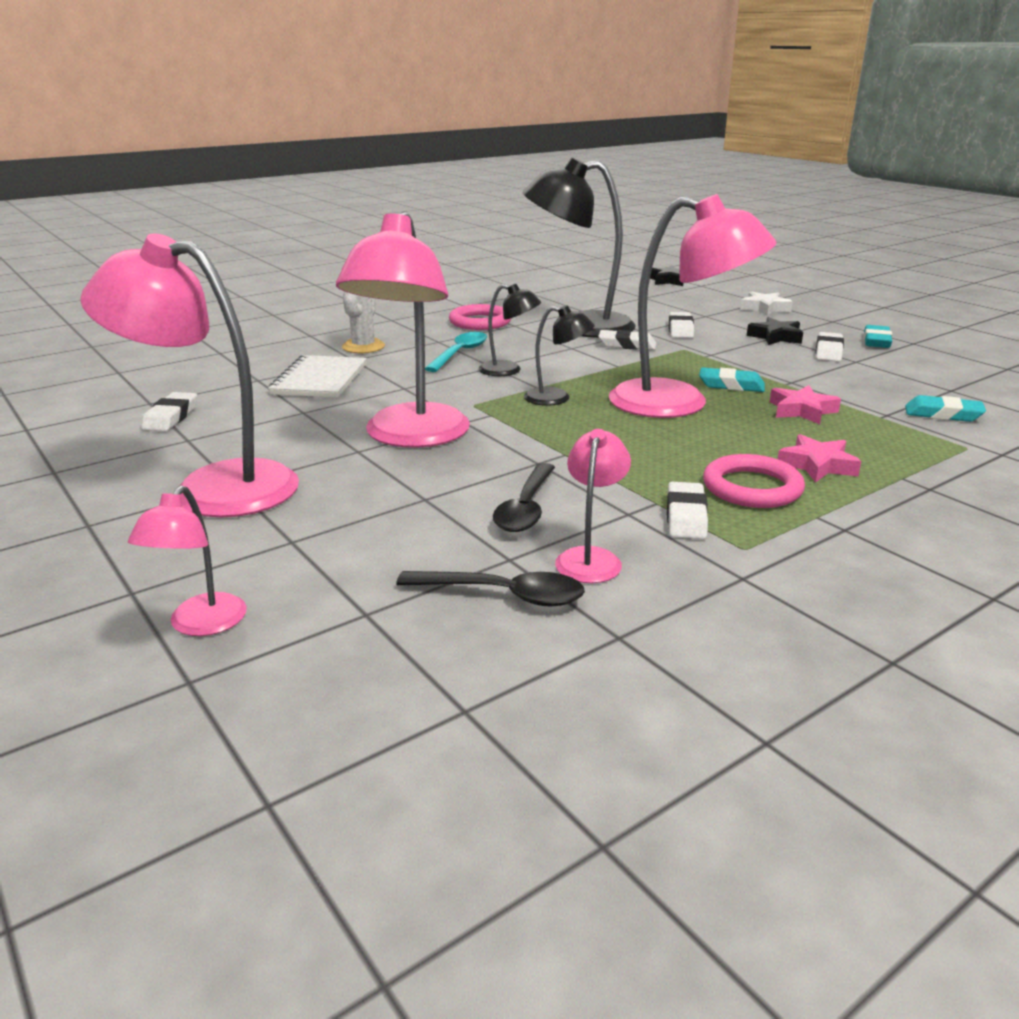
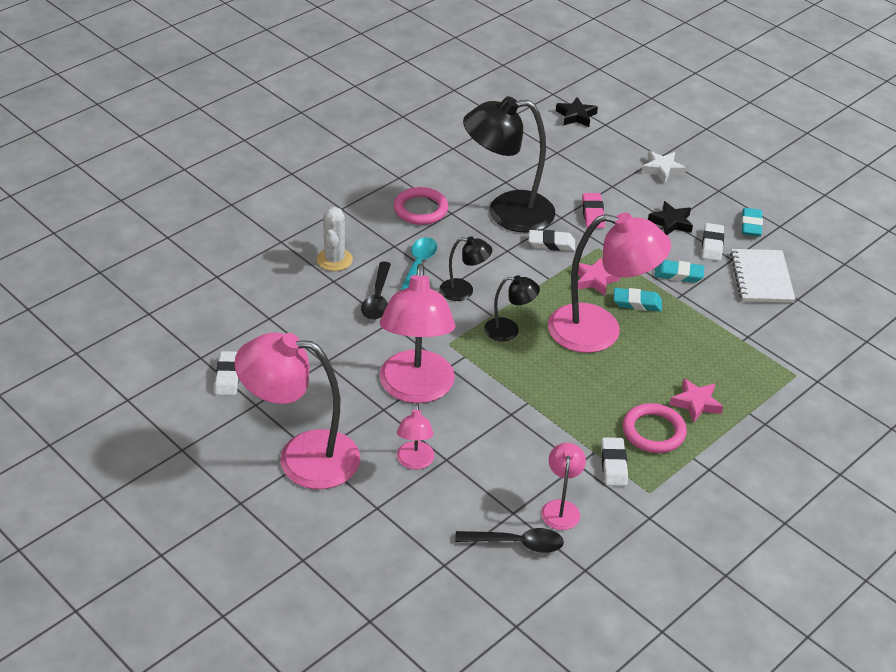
camera: 10 degrees left, 15 degrees up
(200, 625) = (356, 581): pink lamp -> pink lamp (414, 462)
(320, 379) = (319, 315): white notebook -> white notebook (761, 278)
(526, 508) = (513, 464): black spoon -> black spoon (377, 298)
(680, 329) = (593, 214): white eraser -> pink eraser
(802, 410) = (688, 335): pink star -> pink star (595, 280)
(943, 414) = (786, 334): turquoise eraser -> turquoise eraser (678, 274)

